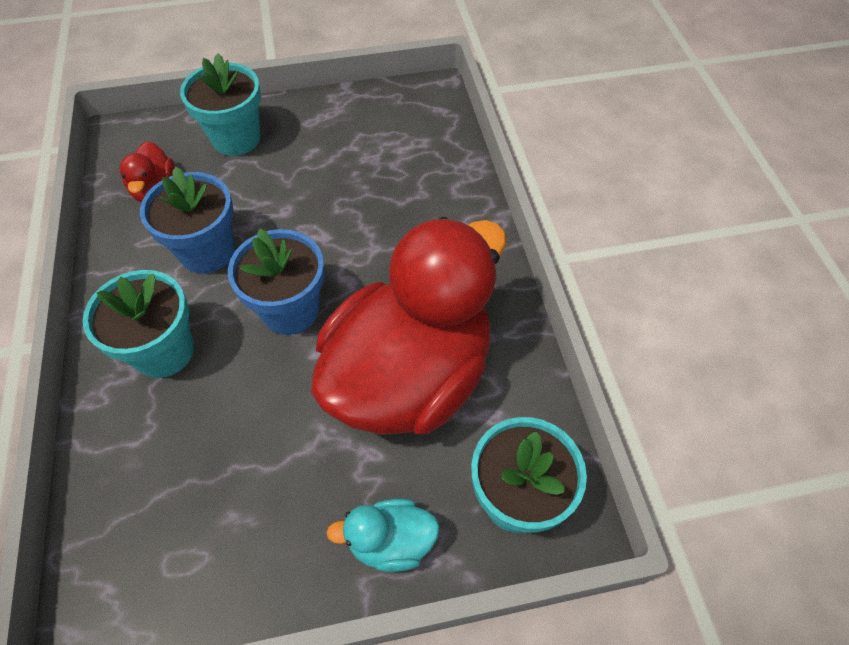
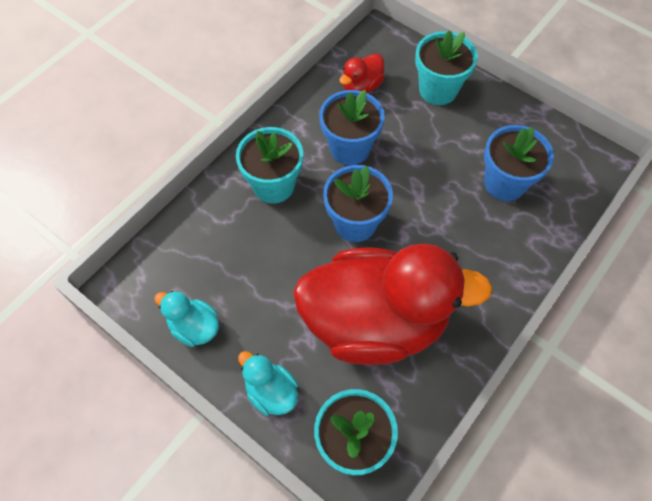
camera: 50 degrees right, 5 degrees up
(235, 572) = (194, 327): none -> turquoise duck
(382, 166) = (504, 183): none -> blue flower pot

